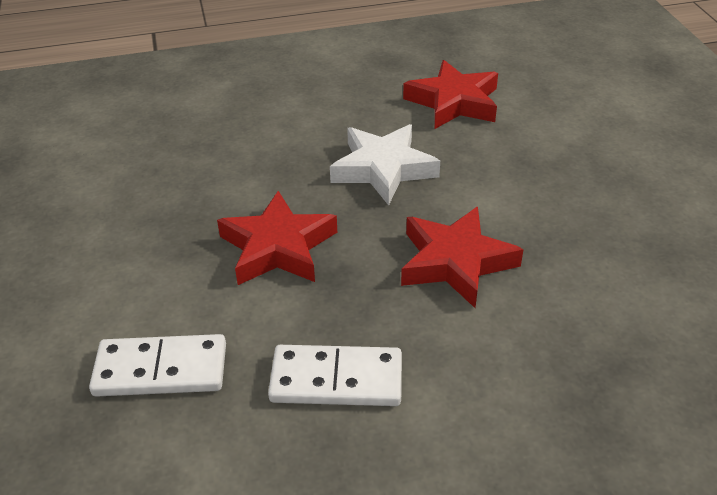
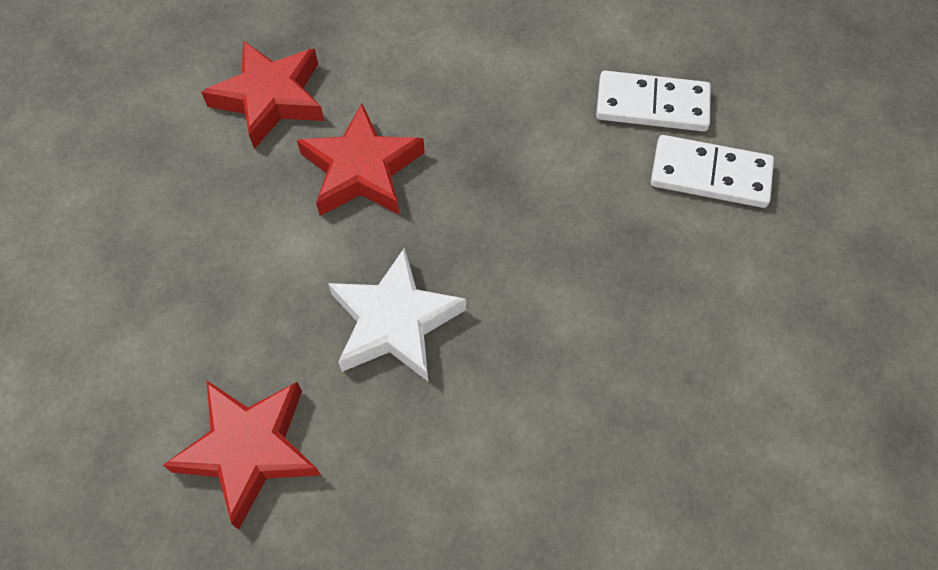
camera: 170 degrees left, 20 degrees up
(278, 247) = (539, 220): red star -> red star (270, 98)
(336, 380) = (504, 73): white domino -> white domino (710, 175)

